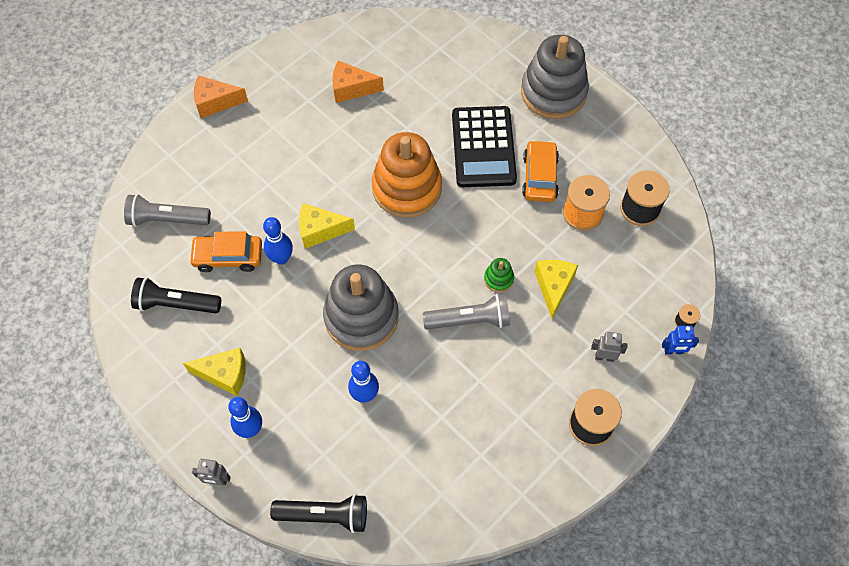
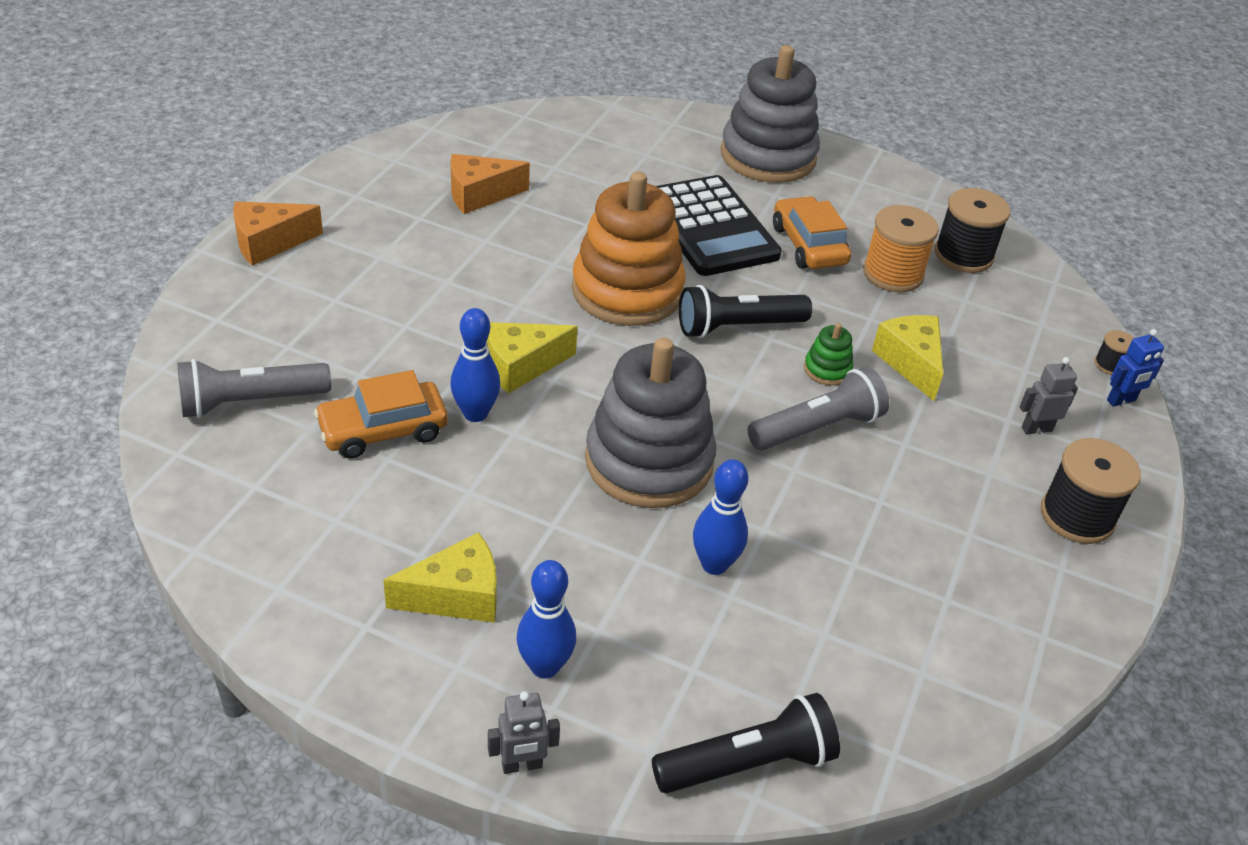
camera: 25 degrees left, 20 degrees down
(176, 304) = (318, 514): black flashlight -> black flashlight (737, 327)

